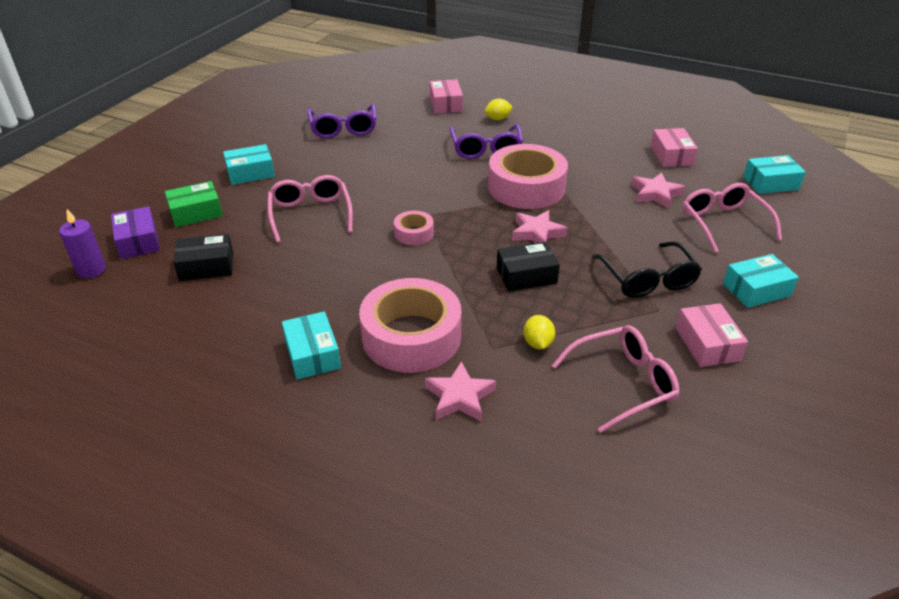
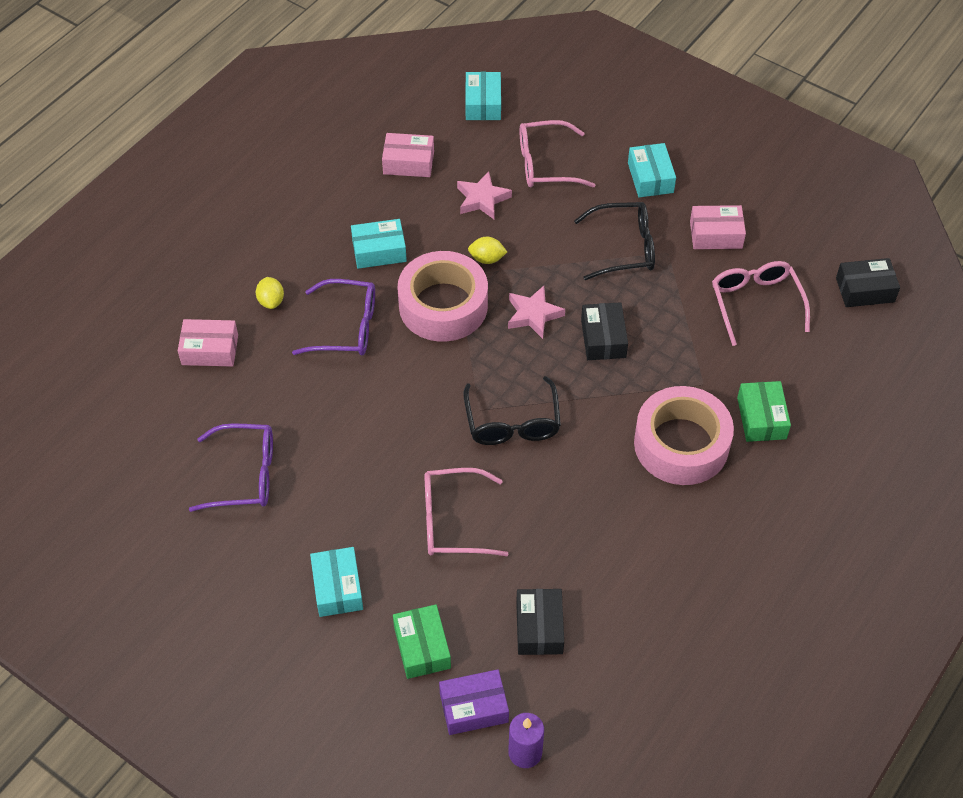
camera: 80 degrees left, 15 degrees up
(312, 354) = (696, 526): turquoise box -> turquoise box (379, 251)
(414, 233) = (512, 423): pink tape -> black glasses
(460, 397) = (761, 418): pink star -> green box
(538, 343) = (701, 350): yellow lemon -> yellow lemon (487, 259)
(699, 491) = (865, 290): none -> black box

